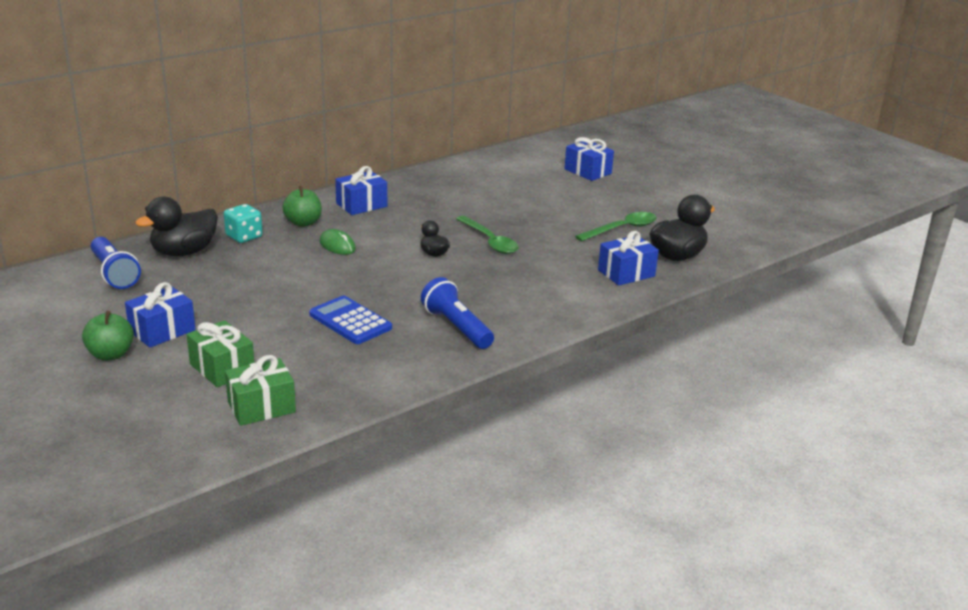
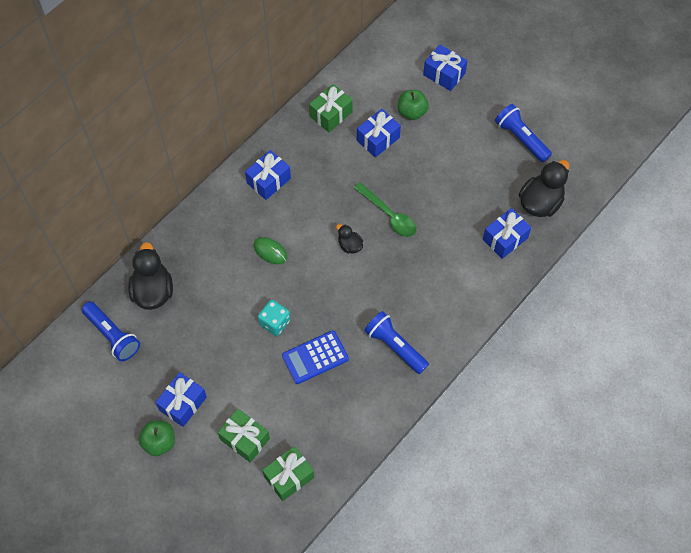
camera: 10 degrees left, 35 degrees up
(184, 252) = (153, 291): black duck -> black duck turned 135 degrees clockwise
(244, 236) = (191, 255): turquoise dice -> turquoise dice (275, 322)
(303, 223) = (230, 222): green apple -> green apple (412, 112)
(350, 321) = (315, 357): blue calculator -> blue calculator turned 60 degrees counterclockwise
(452, 178) = (331, 114): none -> green gift
(498, 197) = (378, 139): none -> blue gift
(622, 229) = (490, 169): green spoon -> none
(664, 216) = (521, 138): none -> blue flashlight

